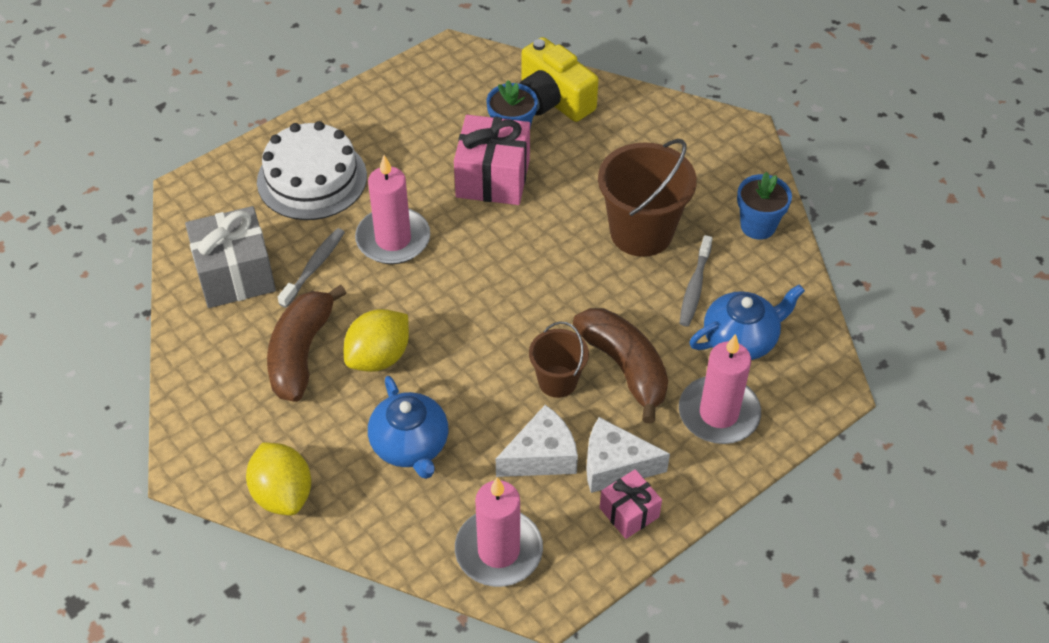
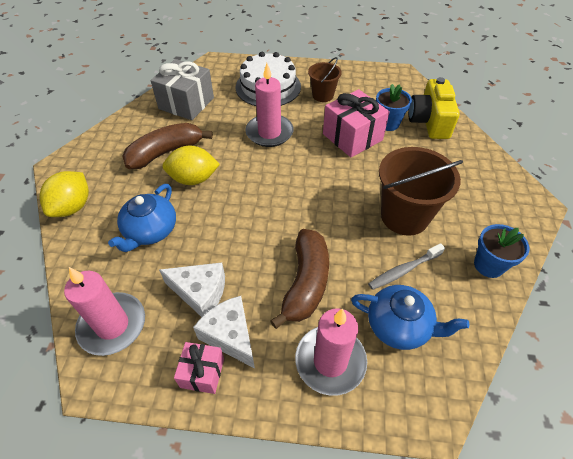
camera: 45 degrees right, 0 degrees up
(314, 267) = (220, 121): grey toothbrush -> none
(557, 381) = (260, 259): brown bucket -> brown bucket (323, 95)

